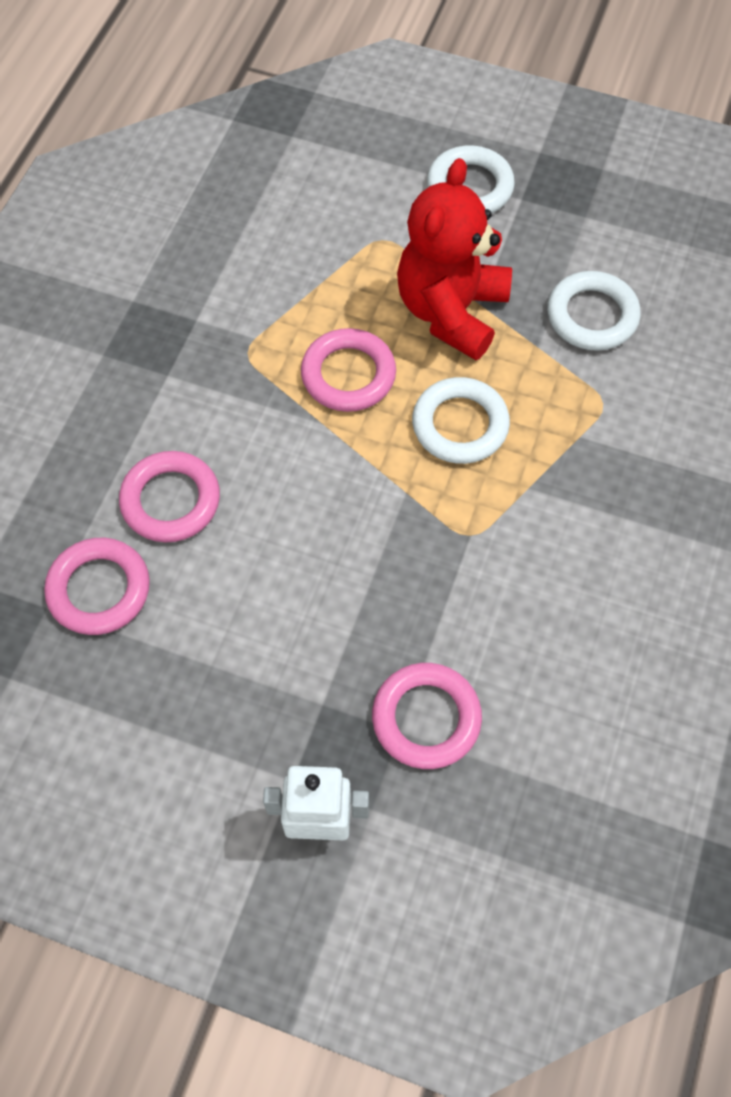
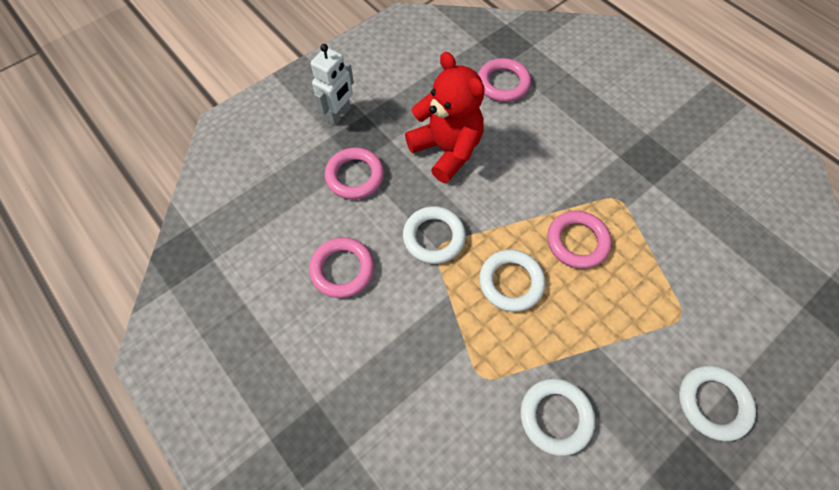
camera: 120 degrees right, 0 degrees up
(171, 500) = (536, 127): pink ring -> pink ring (342, 269)
(451, 311) = (600, 325): red teddy bear -> red teddy bear (446, 150)
(456, 547) = (434, 237): none -> white ring

